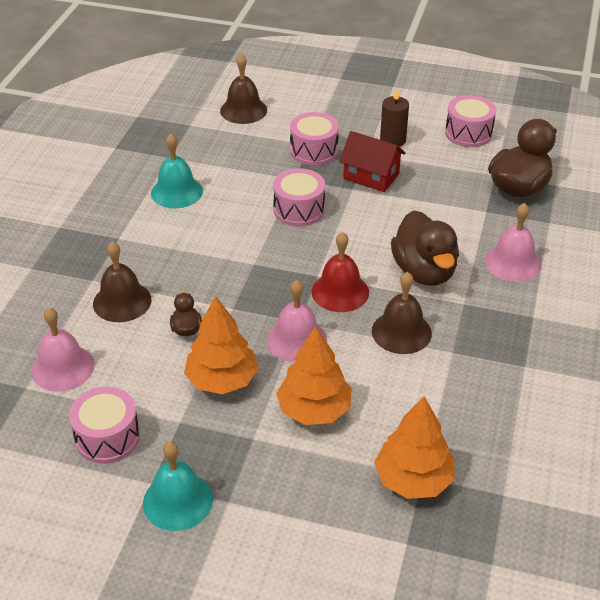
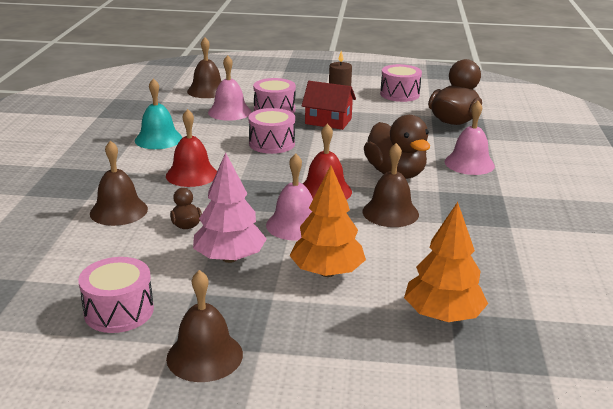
camera: 10 degrees left, 15 degrees down
(63, 368) = (64, 262): pink bell -> pink bell (229, 112)
(177, 501) = (204, 356): turquoise bell -> brown bell
(203, 253) = (191, 174): none -> red bell
(222, 380) = (229, 258): orange tree -> pink tree

